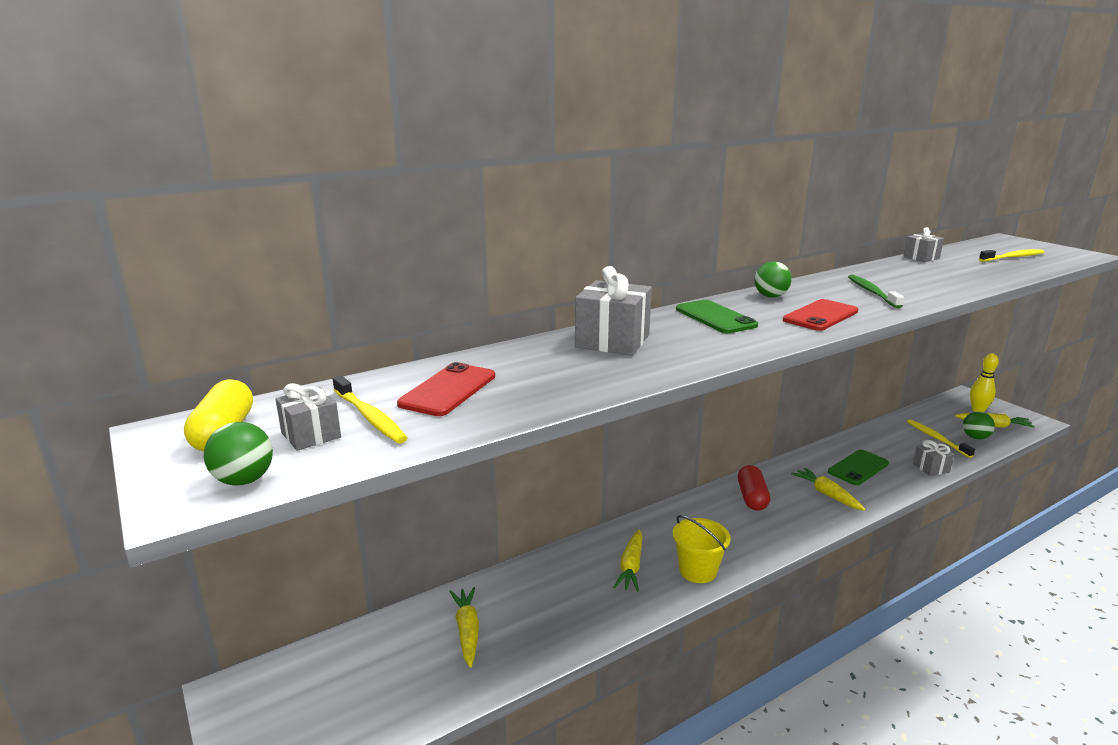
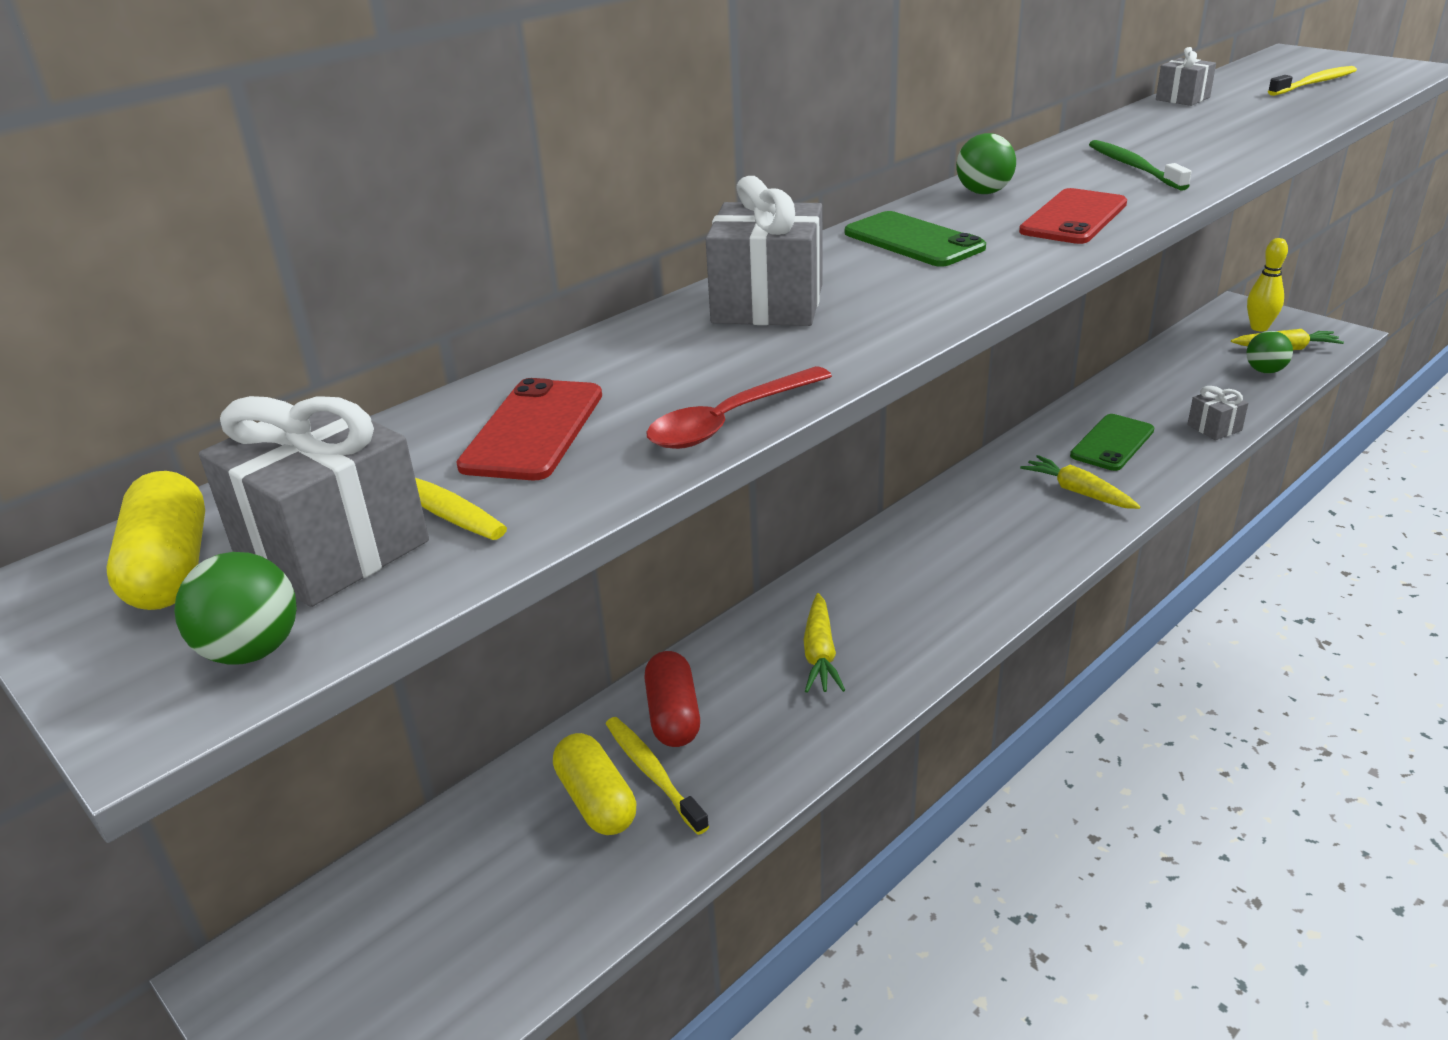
camera: 10 degrees left, 10 degrees up
(311, 435) = (331, 549): grey gift -> grey gift, size x1.75
(467, 631) = (596, 800): yellow carrot -> yellow capsule
(560, 400) = (729, 421): none -> red spoon
(697, 571) = (921, 642): yellow bucket -> none
(752, 497) = (970, 514): red capsule -> red capsule (673, 715)
(937, 439) = (1212, 380): yellow toothbrush -> yellow toothbrush (653, 774)

